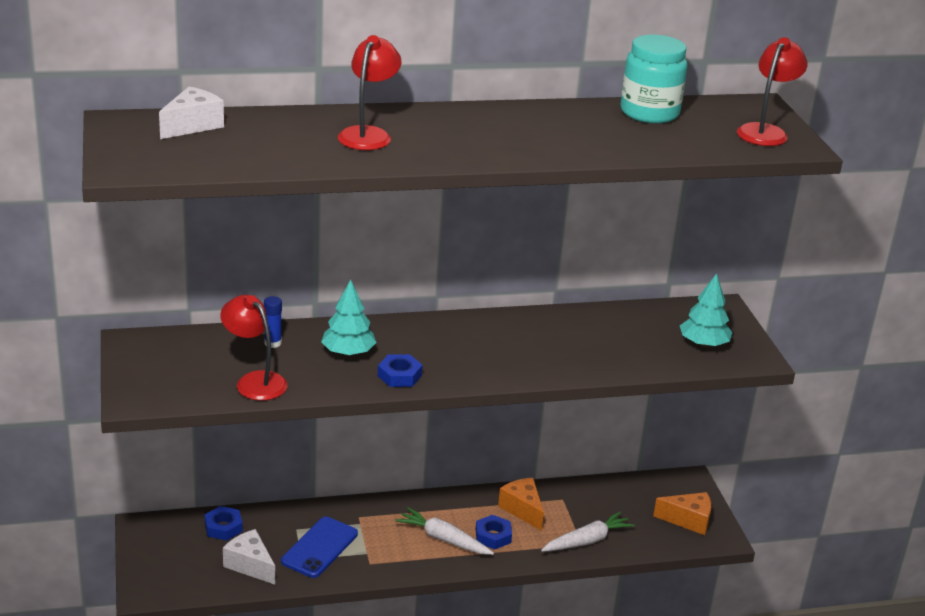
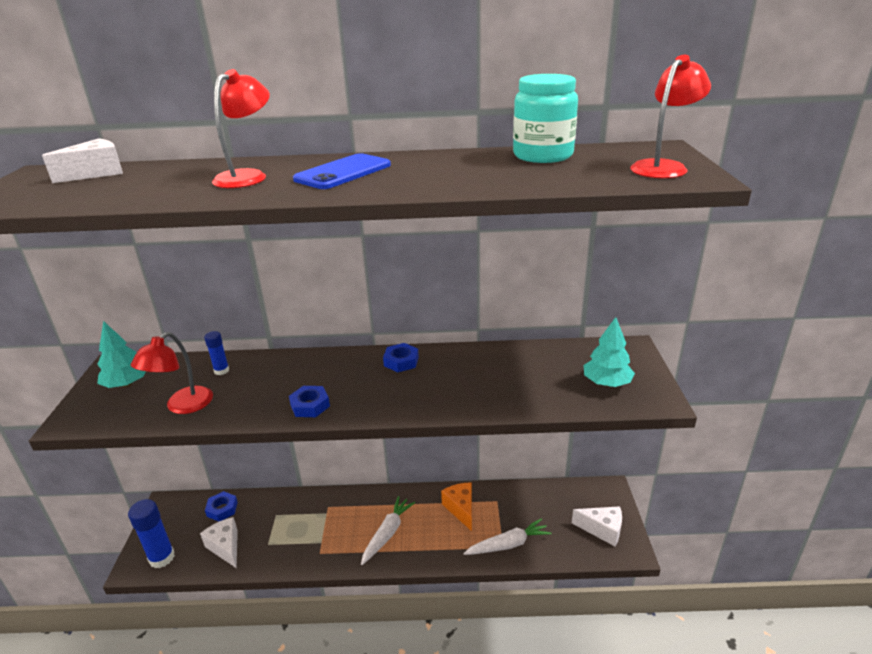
camera: 15 degrees right, 0 degrees up
(175, 581) = (162, 558): none -> blue glue stick
(254, 381) = (182, 406): red lamp -> red lamp turned 120 degrees counterclockwise
(319, 547) = (286, 534): blue phone -> blue phone (343, 172)
(348, 352) = (278, 381): turquoise tree -> turquoise tree (127, 384)
(443, 539) = (387, 533): white carrot -> white carrot turned 75 degrees clockwise
(493, 536) = (429, 533): blue nut -> blue nut (401, 361)
(688, 520) = (602, 530): orange cheese -> white cheese

